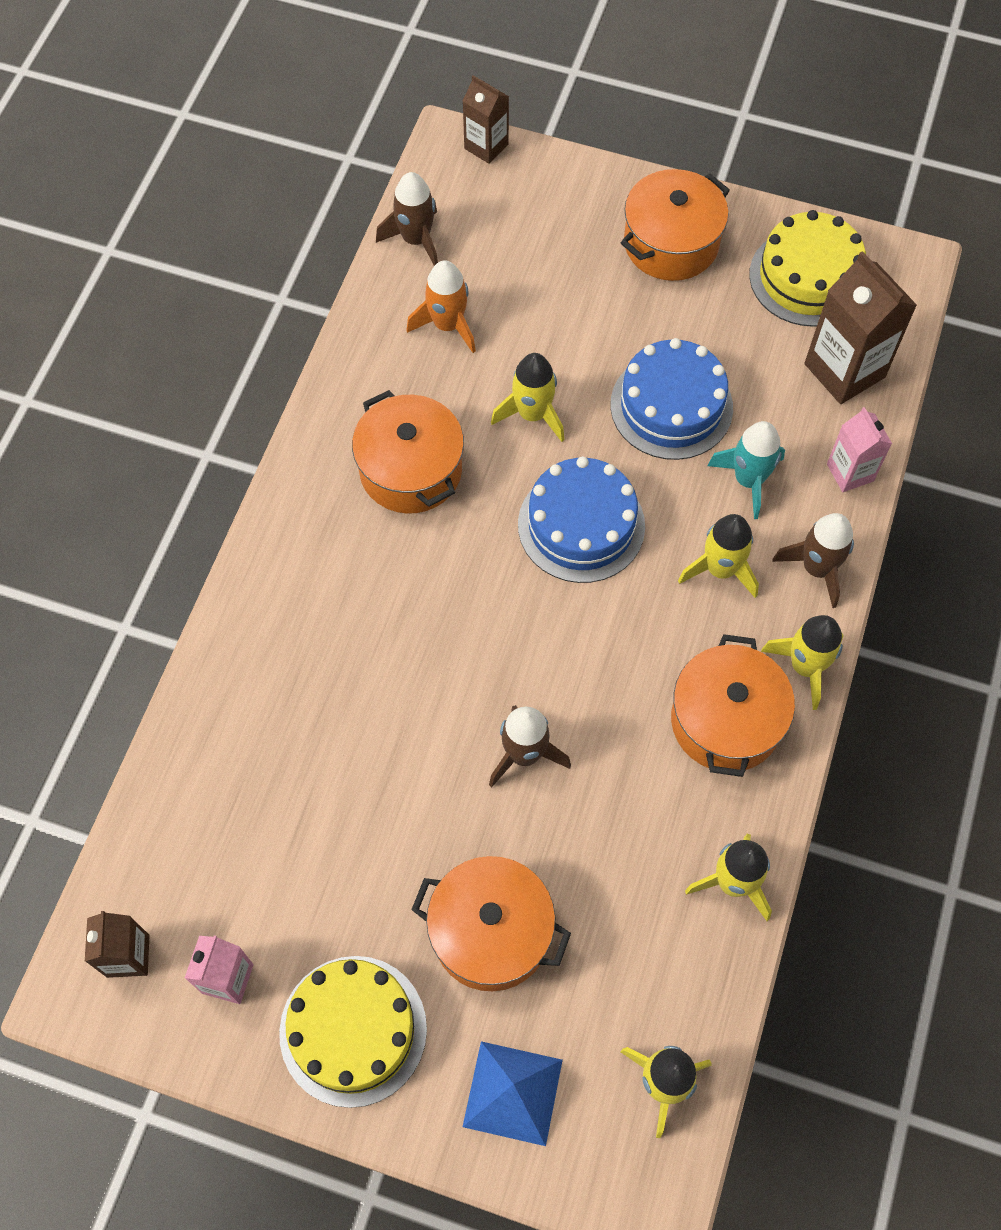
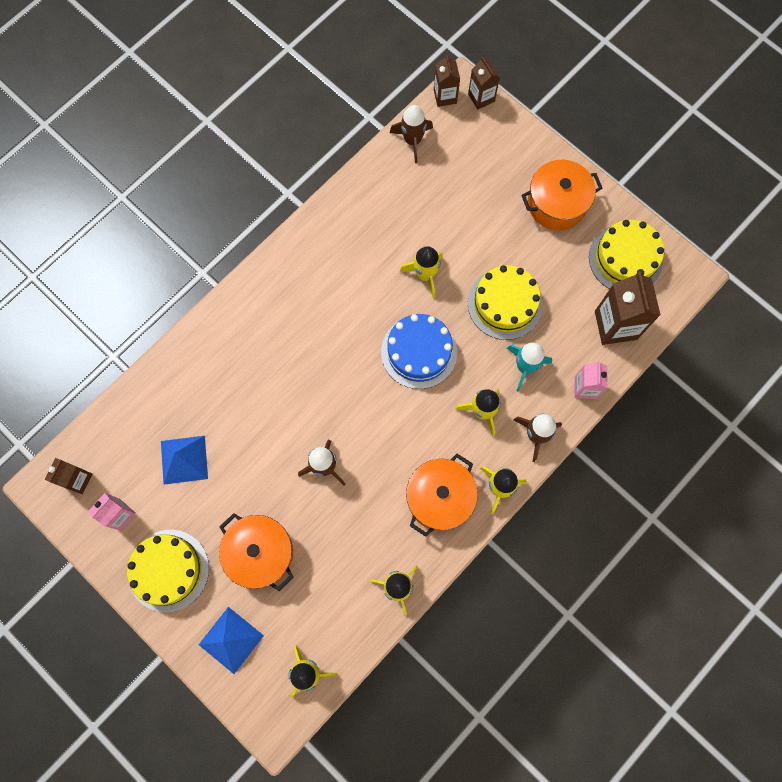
camera: 25 degrees right, 10 degrees up
(293, 844) = (184, 459): none -> blue pyramid
(411, 470) = (342, 279): orange pot -> none
(432, 164) = (445, 96): none -> brown carton
(447, 325) = (404, 201): orange rocket -> none
(671, 406) = (505, 304): blue cake -> yellow cake

